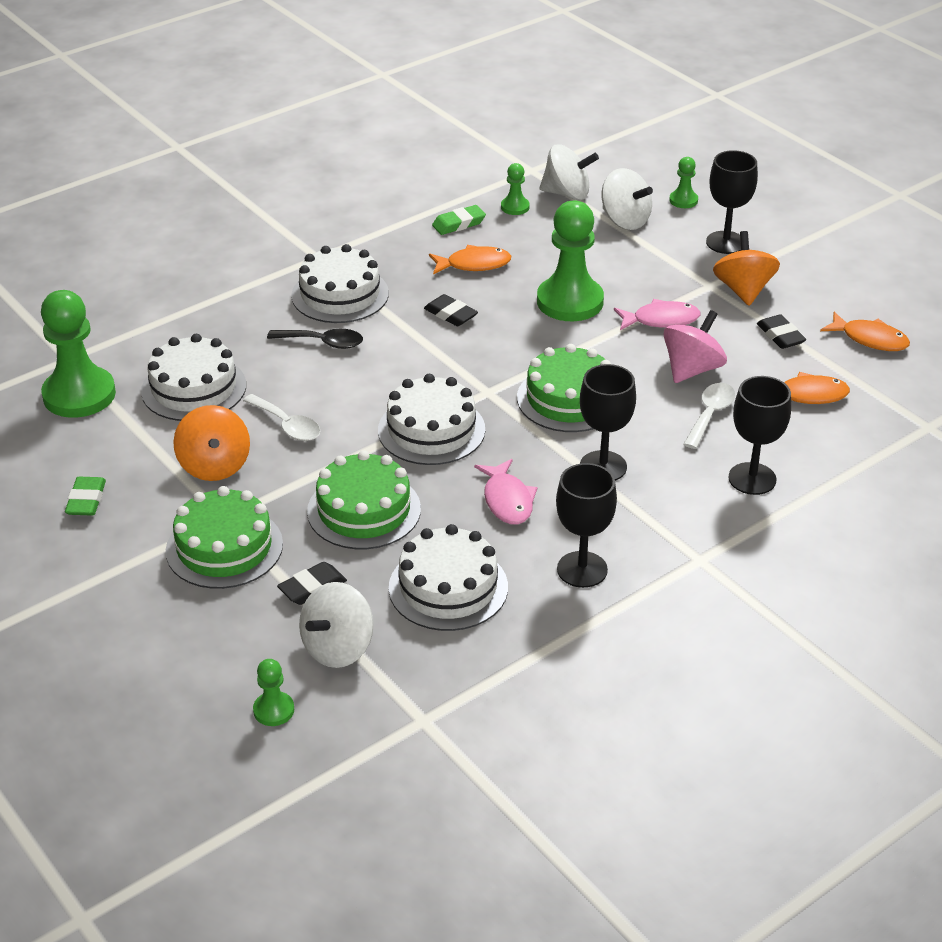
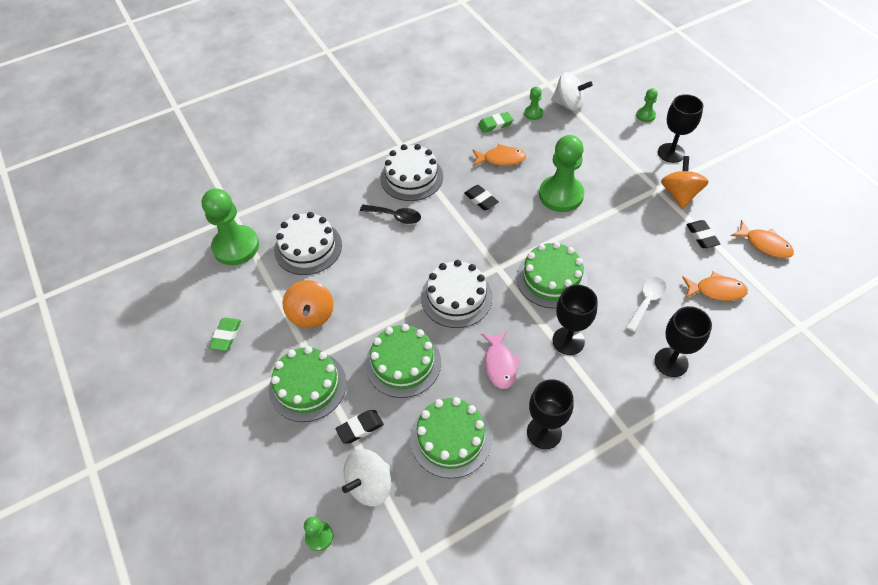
camera: 10 degrees right, 15 degrees up
(287, 425) = (363, 284): white spoon -> none
(448, 587) = (451, 438): white cake -> green cake
(625, 220) = (604, 129): white spinning top -> none
(661, 320) = (621, 216): pink fish -> none
(692, 369) = (638, 260): pink spinning top -> none

